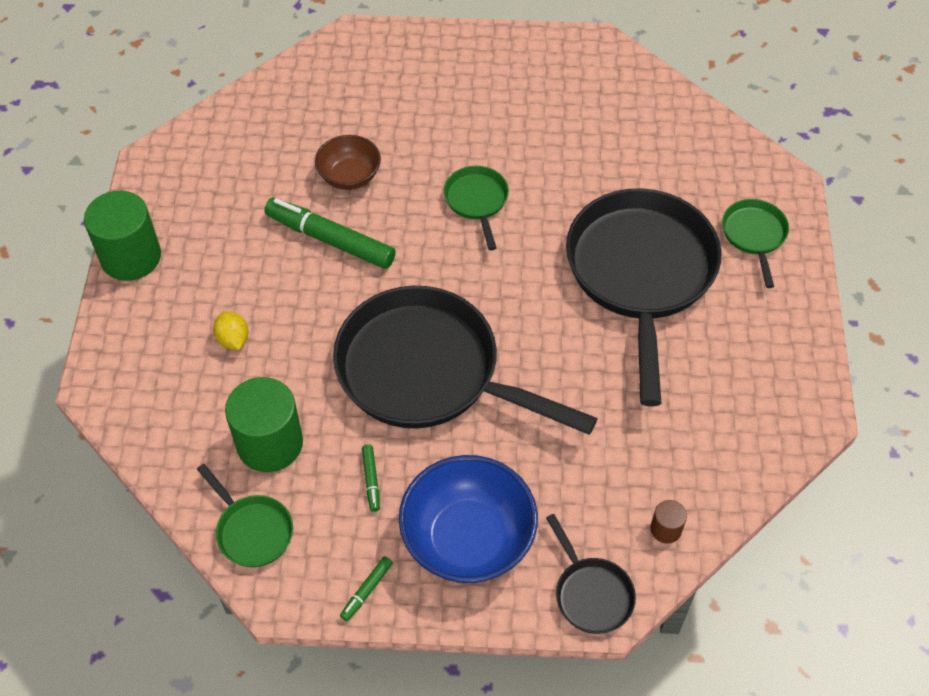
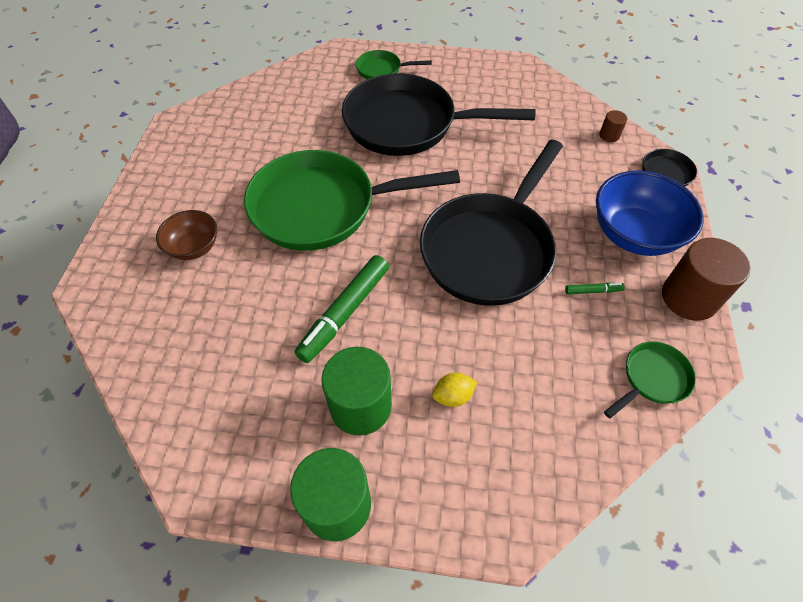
camera: 85 degrees left, 0 degrees up
(270, 443) = (565, 364): green cylinder -> green cylinder (360, 406)
(349, 176) = (272, 295): brown bowl -> brown bowl (194, 247)
(366, 591) = (689, 297): green marker -> brown cylinder
(477, 201) = (322, 207): green pan -> green pan, size x2.27

